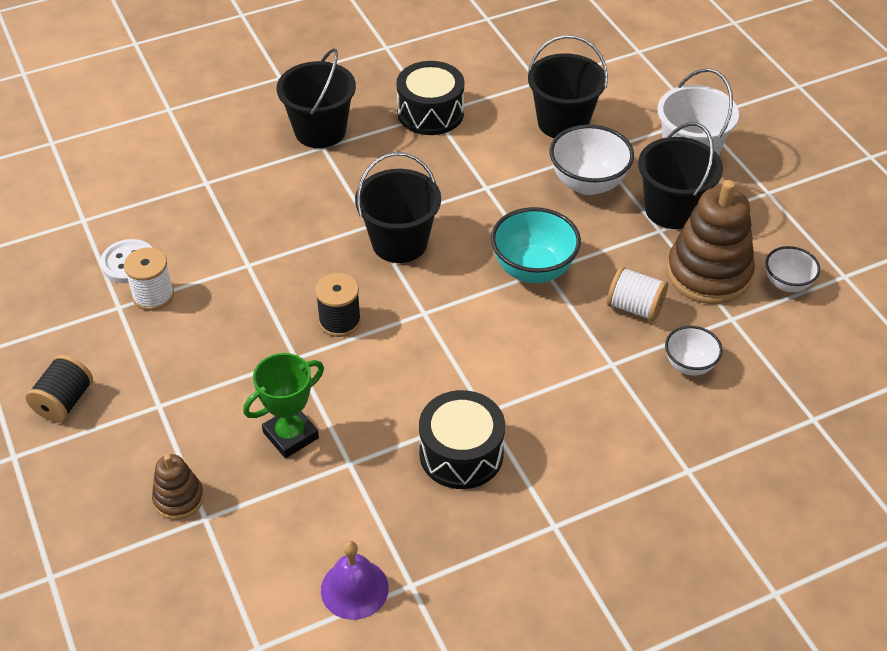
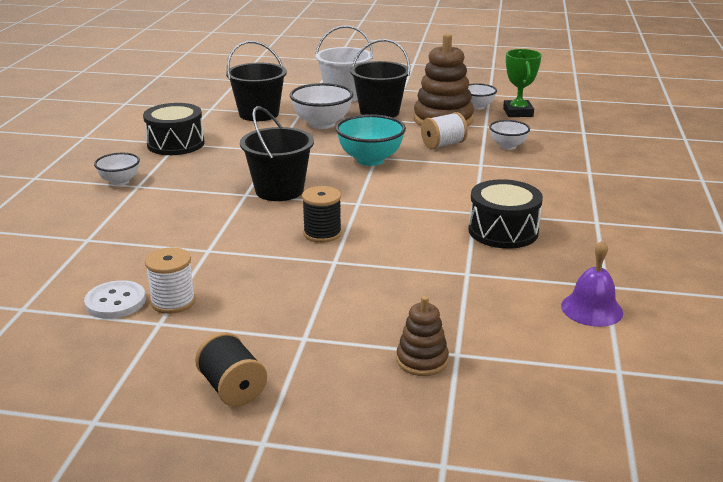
camera: 55 degrees left, 20 degrees down
(291, 435) = (412, 288): green trophy -> green trophy (518, 112)
(320, 131) = (120, 181): black bucket -> white bowl

